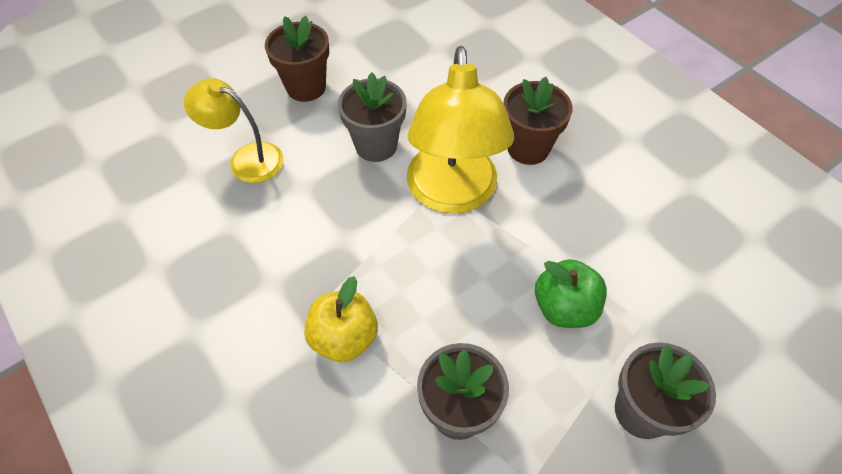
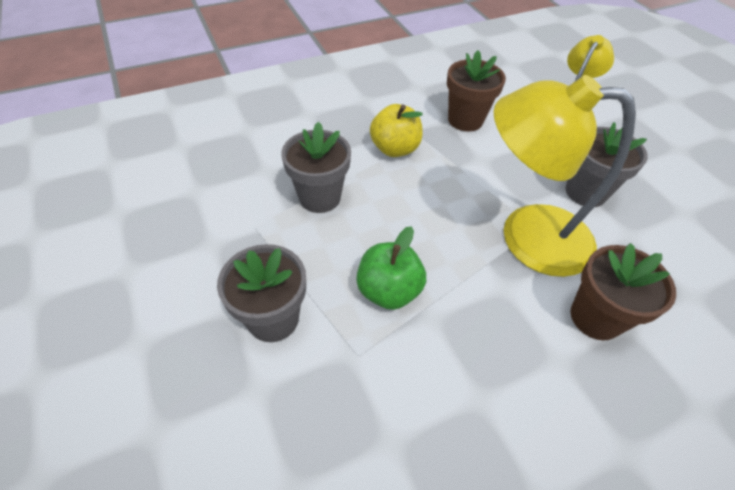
camera: 100 degrees right, 5 degrees down
(306, 87) = (654, 156): brown flower pot -> brown flower pot (465, 120)

